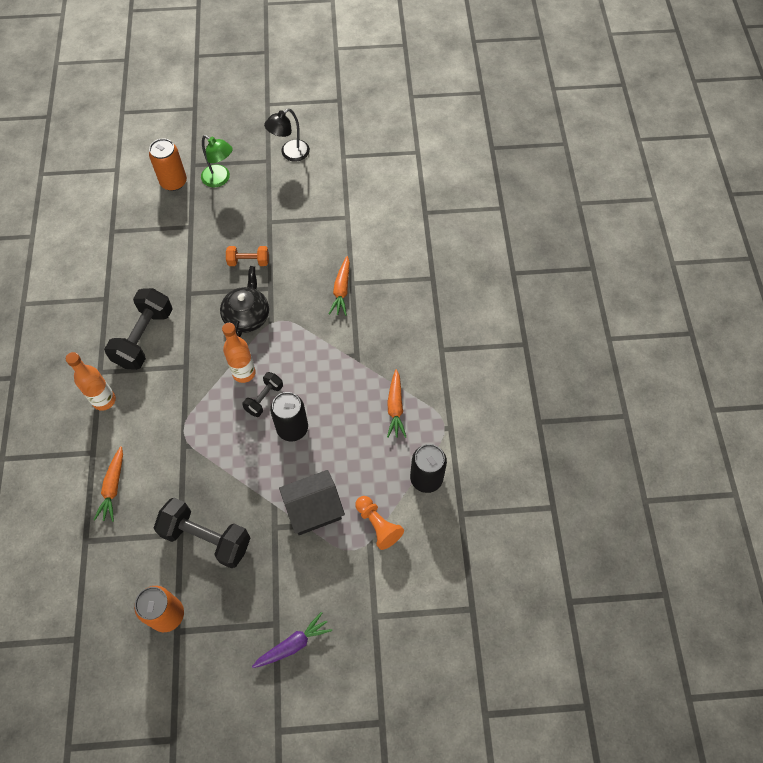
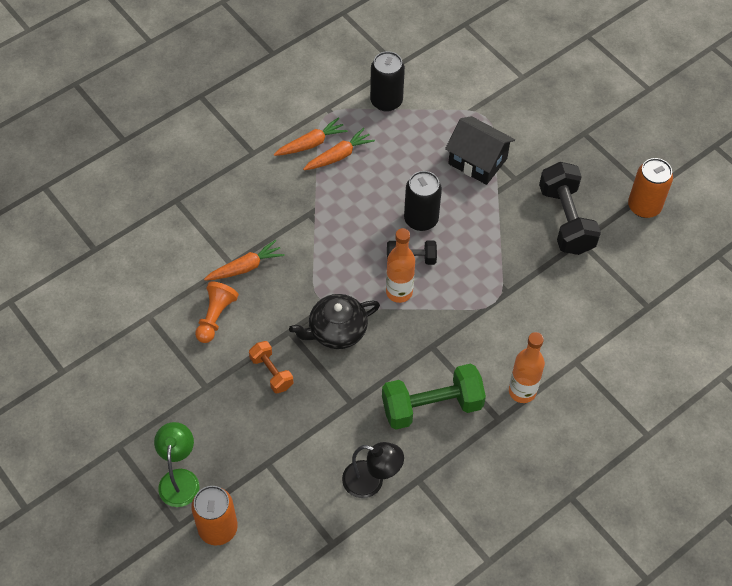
camera: 125 degrees left, 5 degrees down
(113, 487) = (589, 320): orange carrot -> orange carrot (311, 144)
(144, 337) = (432, 406): black dumbbell -> green dumbbell
(290, 154) = (93, 429): black lamp -> black lamp (371, 482)
(293, 644) = (587, 114): purple carrot -> none
(378, 525) = (452, 112): orange pawn -> orange pawn (215, 317)

